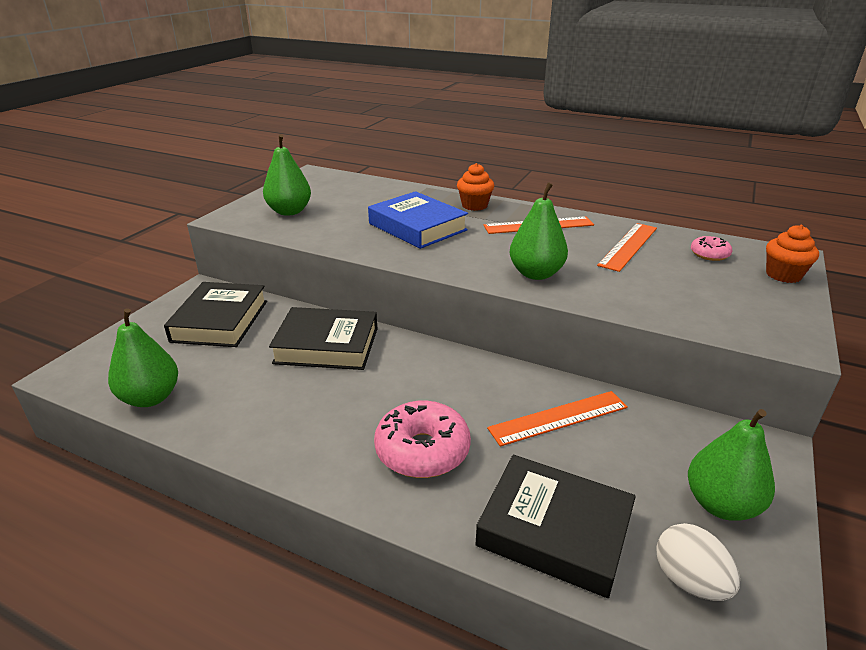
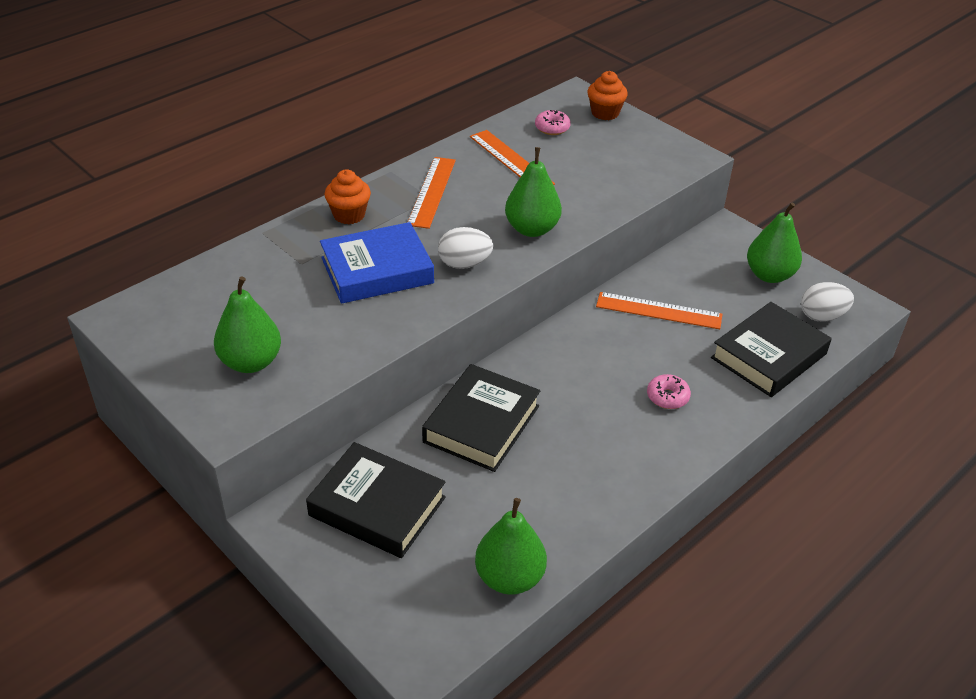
camera: 70 degrees left, 10 degrees up
(422, 450) = (667, 397): pink donut -> pink donut, size x0.53
(456, 255) = (464, 264): none -> white egg
(558, 418) = (659, 311): orange ruler -> orange ruler turned 75 degrees counterclockwise

